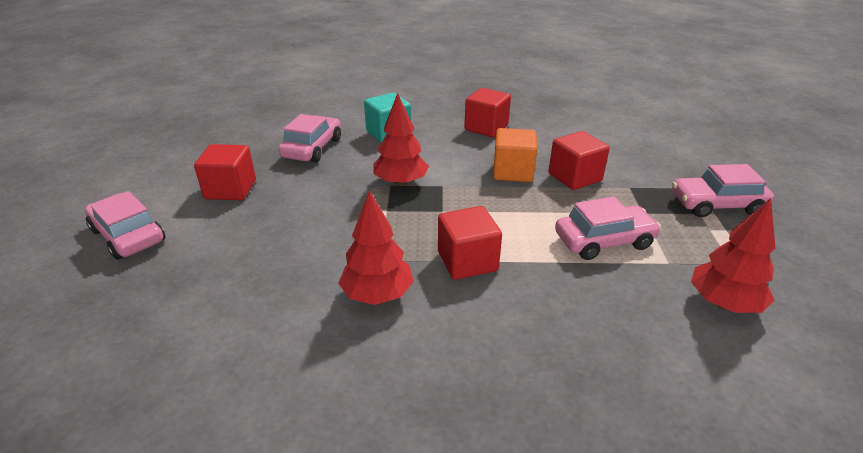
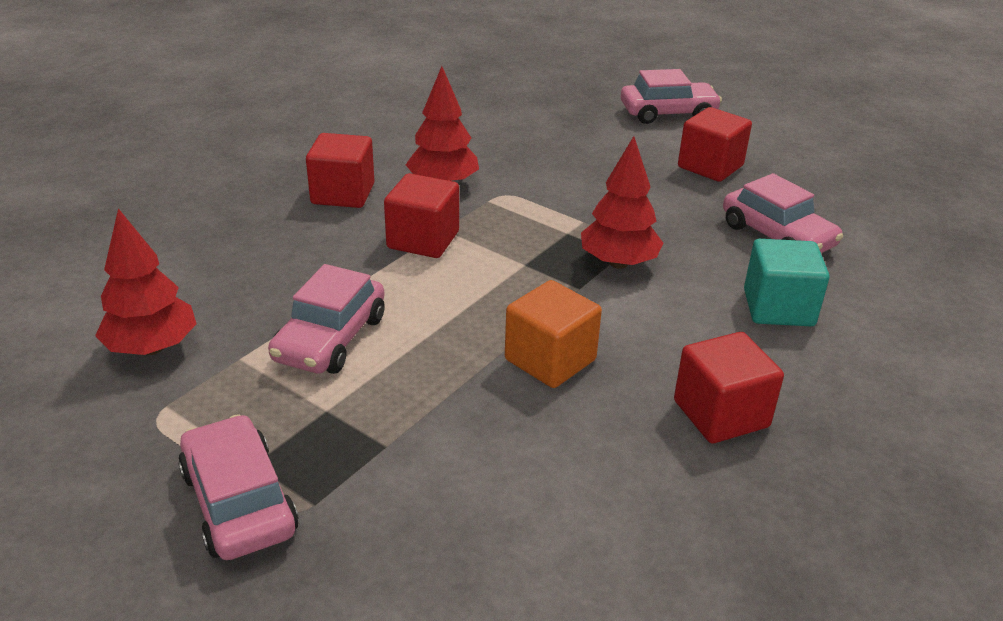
camera: 125 degrees right, 0 degrees up
(574, 177) = (472, 408): red cube -> red cube (343, 194)
(716, 204) = (239, 502): pink car -> pink car turned 60 degrees counterclockwise

